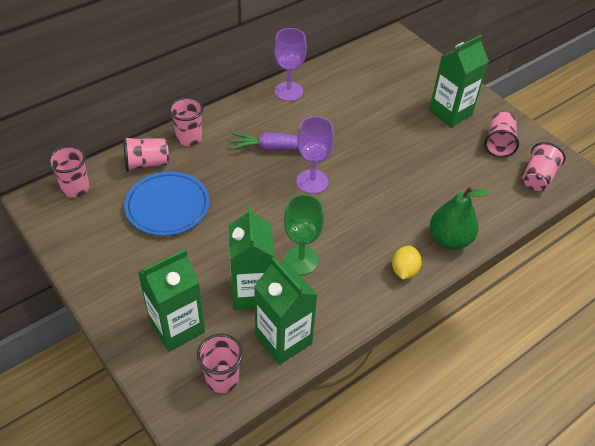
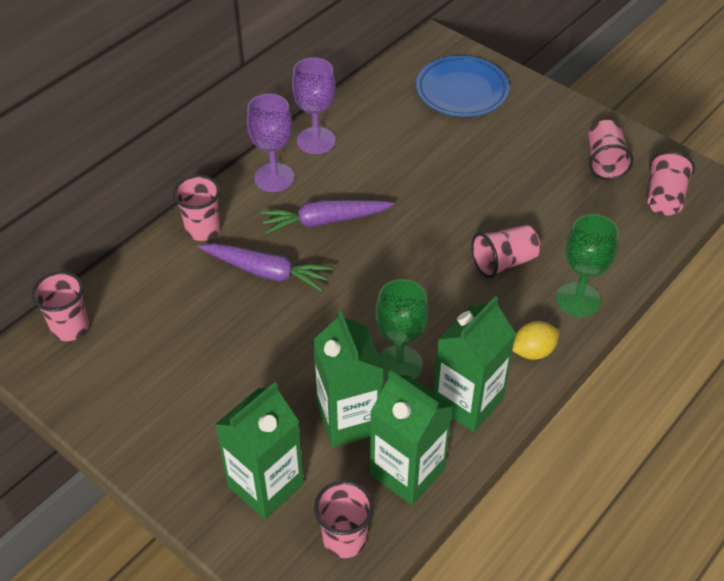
camera: 10 degrees left, 0 degrees up
(146, 163) = (156, 274): pink cup -> pink cup (504, 262)
(167, 206) = (203, 328): blue plate -> blue plate (462, 91)
(225, 176) = (267, 272): none -> purple carrot
(312, 181) = (383, 257): purple goblet -> purple goblet (274, 177)
(404, 270) = (533, 351): yellow lemon -> yellow lemon turned 60 degrees clockwise
(449, 239) = (578, 299): green pear -> green goblet
(450, 113) = (533, 132): green carton -> green carton (467, 402)

